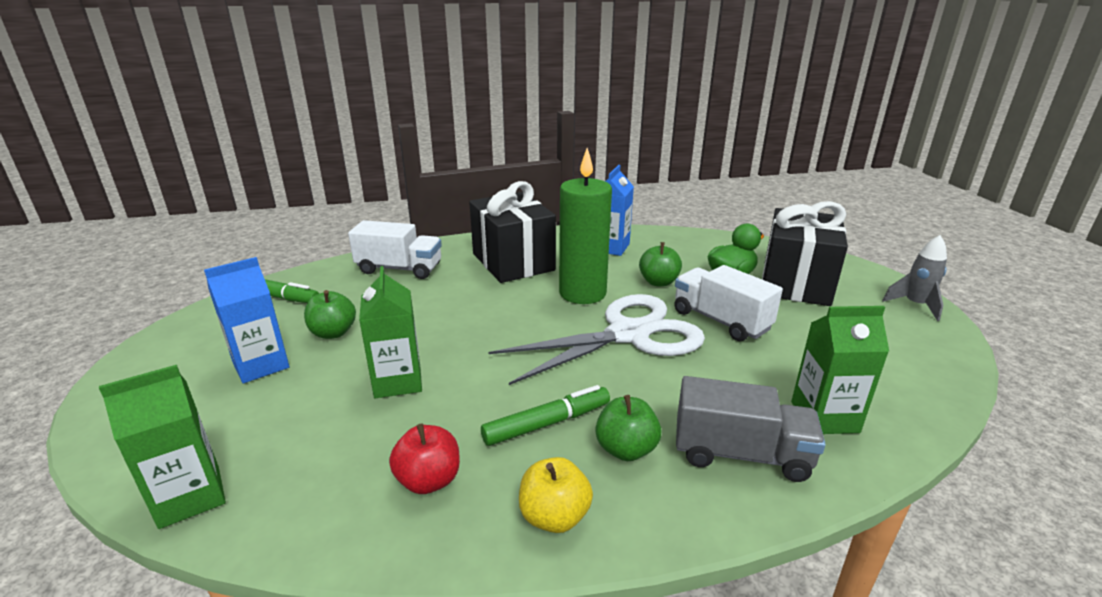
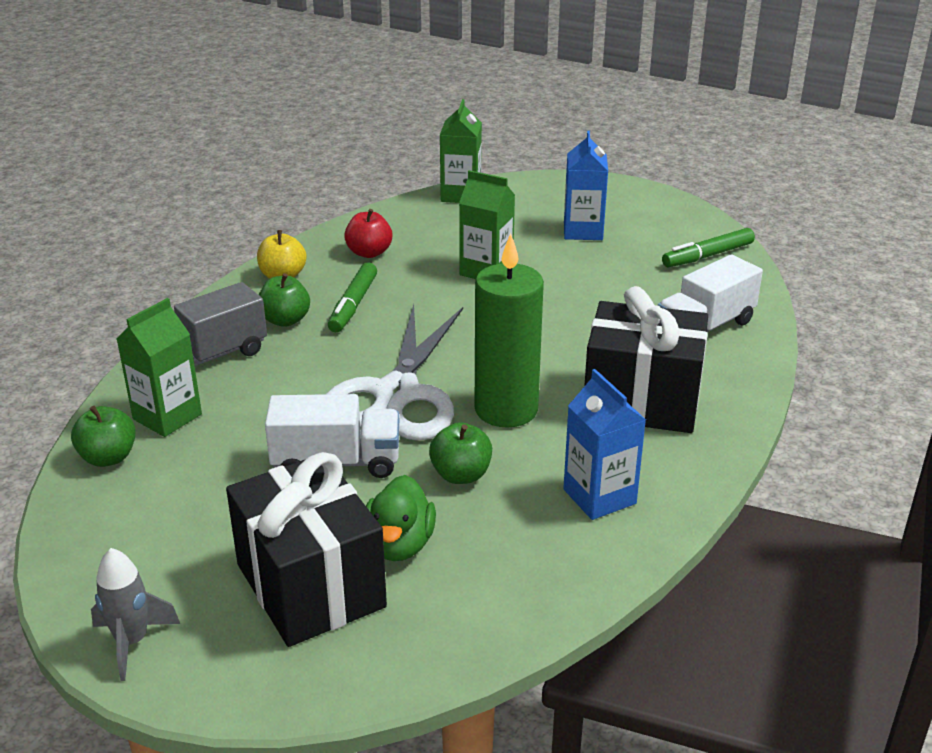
camera: 130 degrees right, 5 degrees up
(333, 333) = (599, 265): green apple -> green apple (108, 457)

